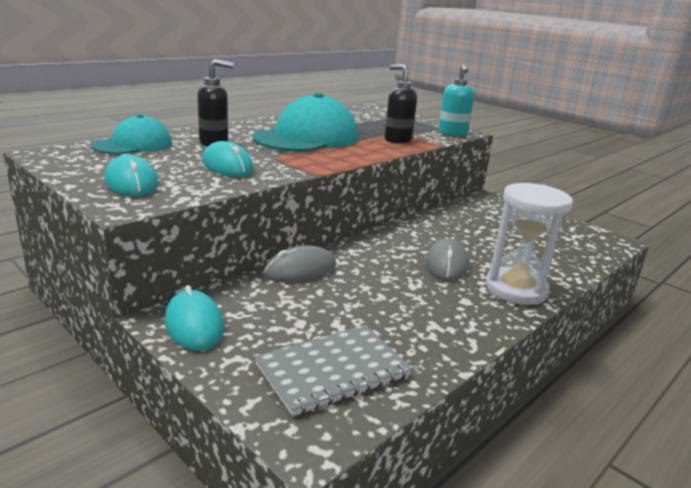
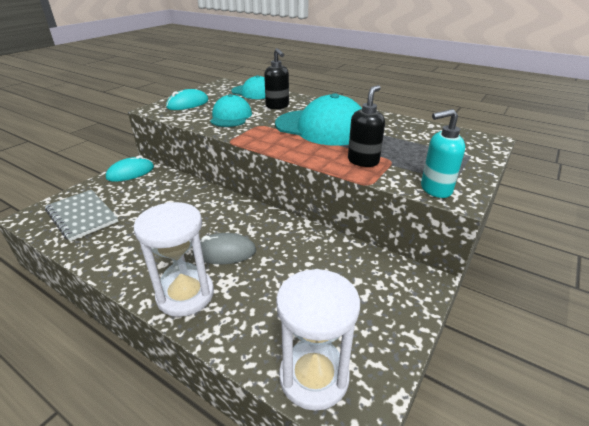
camera: 80 degrees right, 10 degrees up
(227, 166) = (231, 116): turquoise mouse -> turquoise cap
(300, 270) = (196, 190): grey mouse -> none
(591, 248) = (314, 376): none -> white hourglass

